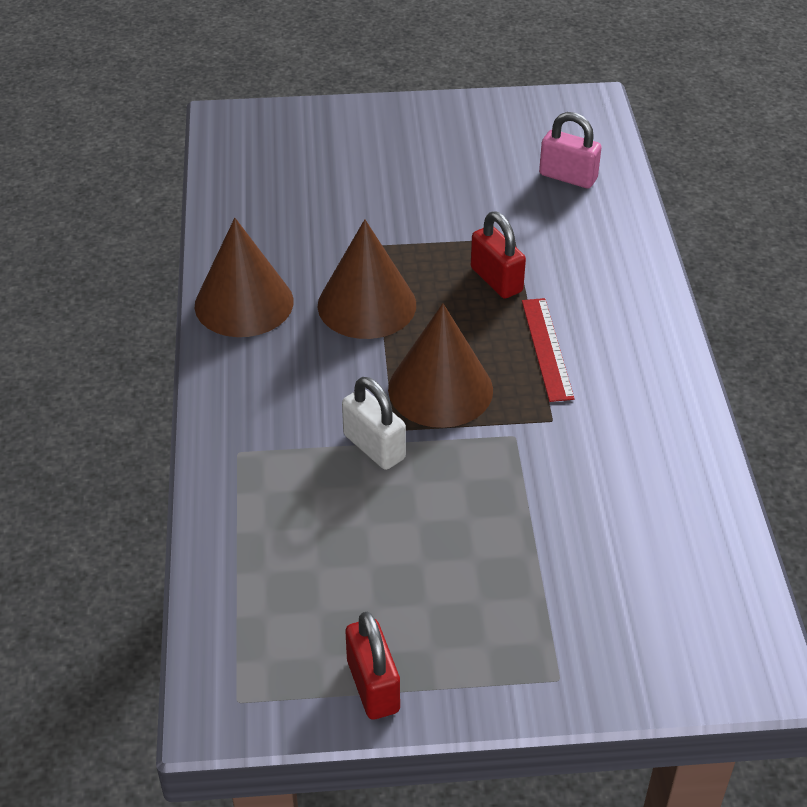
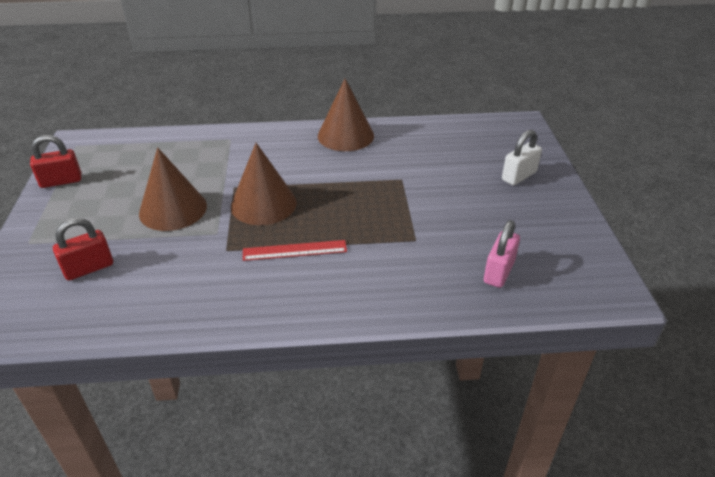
camera: 90 degrees right, 5 degrees down
(367, 305) = (343, 176): brown cone -> brown cone (173, 209)
(374, 447) = (221, 180): white padlock -> white padlock (519, 176)
(496, 280) = (367, 229): red padlock -> red padlock (89, 268)

